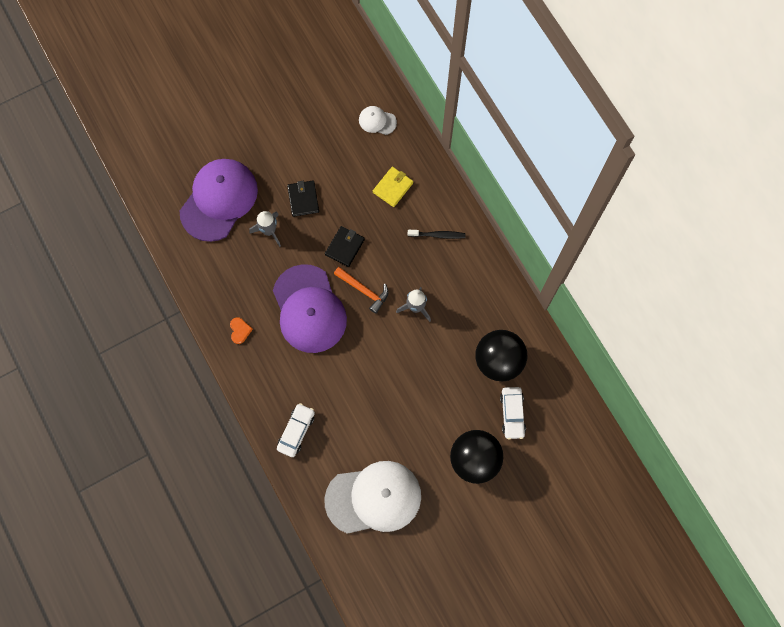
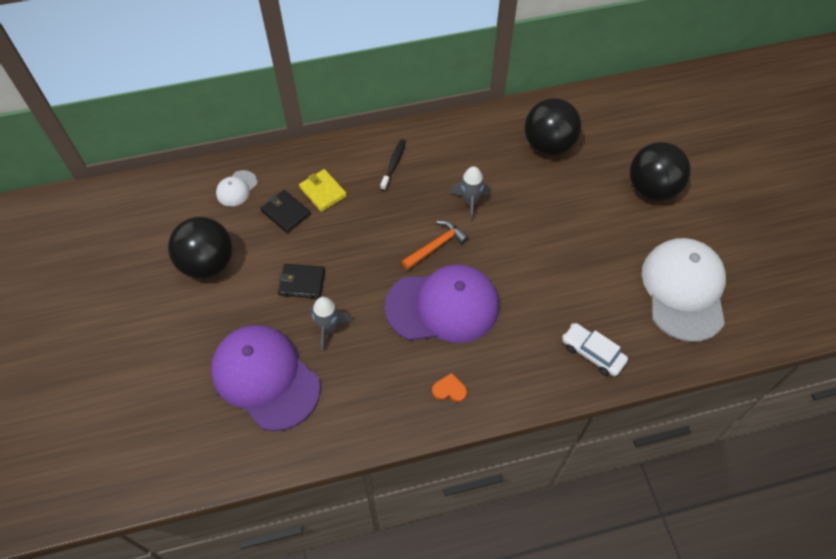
camera: 75 degrees left, 15 degrees down
(302, 126) = (208, 263): none -> black ball
(345, 247) = (377, 253): black wallet -> black wallet (286, 213)
(512, 414) = (607, 147): white car -> none

